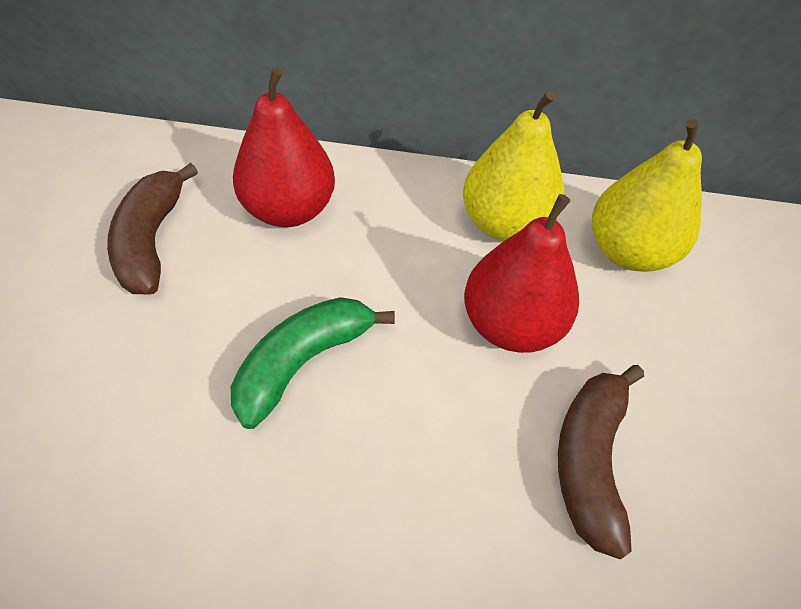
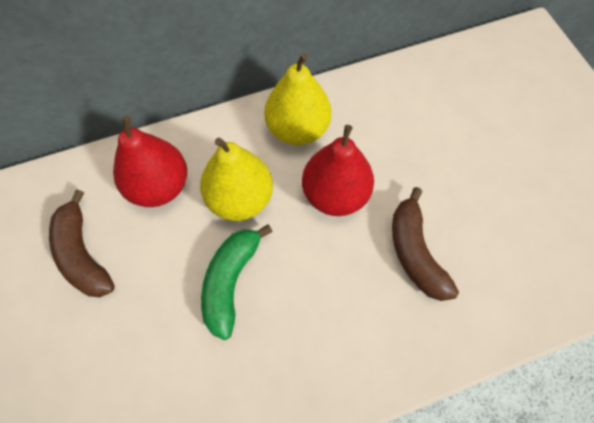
camera: 25 degrees left, 10 degrees up
(628, 251) = (377, 113): yellow pear -> yellow pear (240, 199)

